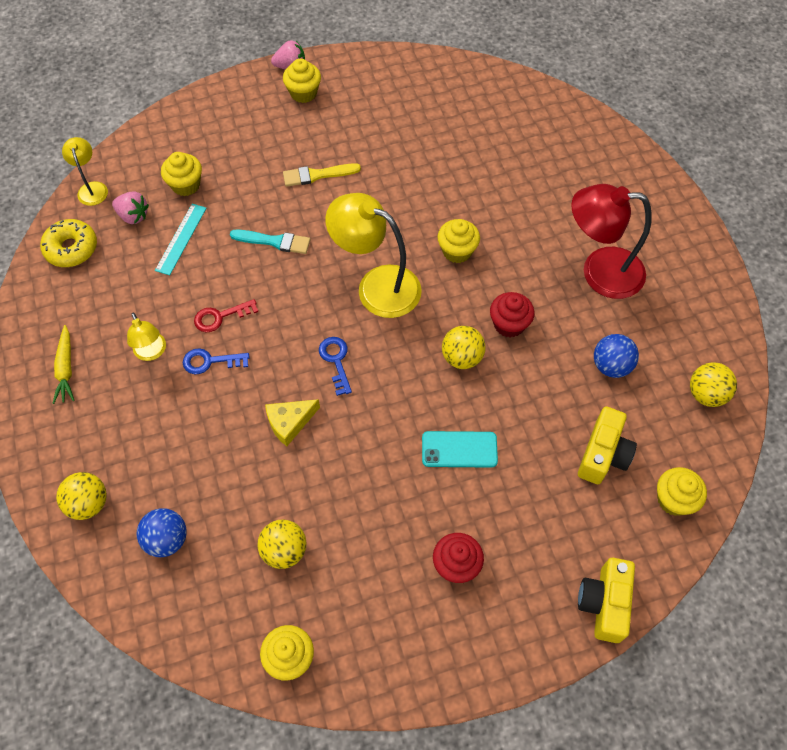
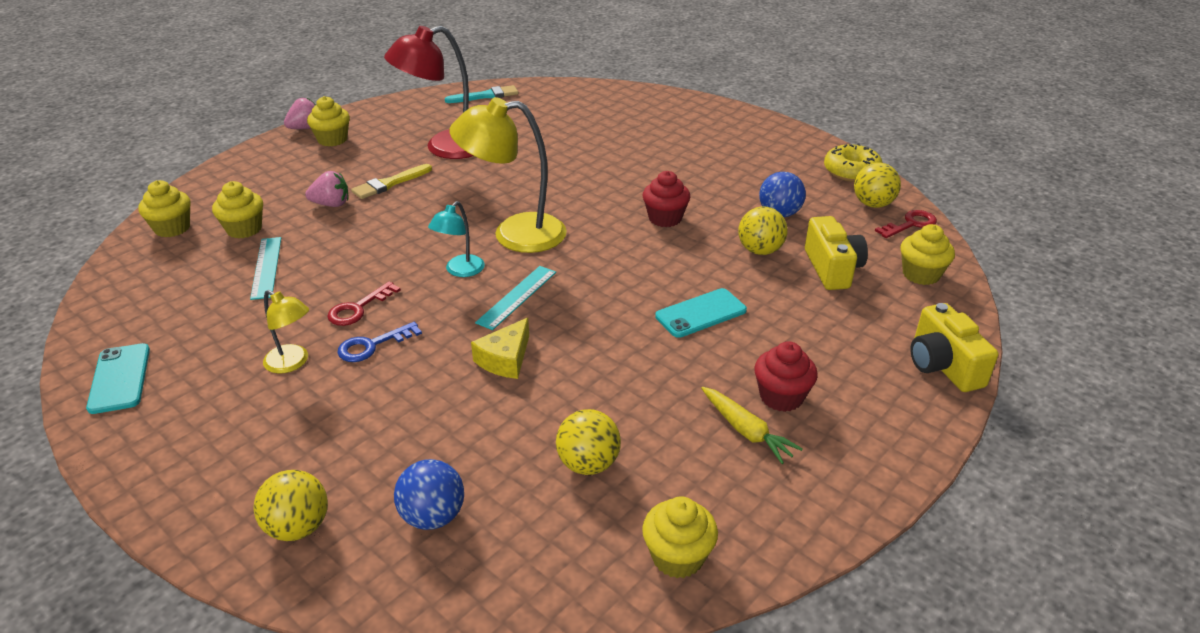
camera: 30 degrees left, 25 degrees down
(44, 312) = (119, 378): none -> turquoise phone
(66, 369) = (182, 416): yellow carrot -> yellow carrot (746, 431)
(71, 248) = (126, 316): yellow donut -> yellow donut (851, 172)
(92, 188) = (125, 263): yellow lamp -> none
(133, 216) = (193, 268): pink strawberry -> pink strawberry (331, 204)
(274, 241) = (379, 238): turquoise brush -> turquoise brush (486, 96)
(312, 310) = (460, 271): none -> turquoise lamp
(336, 361) = (517, 297): blue key -> turquoise ruler
(457, 251) = (572, 190): yellow cupcake -> yellow cupcake (172, 228)
(462, 357) = (642, 252): yellow ball -> yellow ball (760, 251)
(599, 272) = (711, 165): red lamp -> red lamp (444, 148)
(719, 436) = (910, 224): none -> red key

